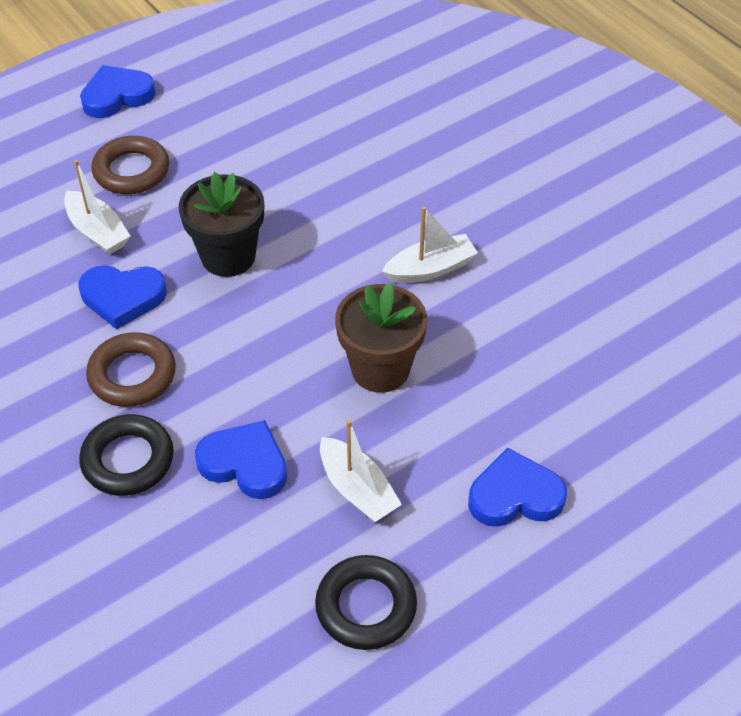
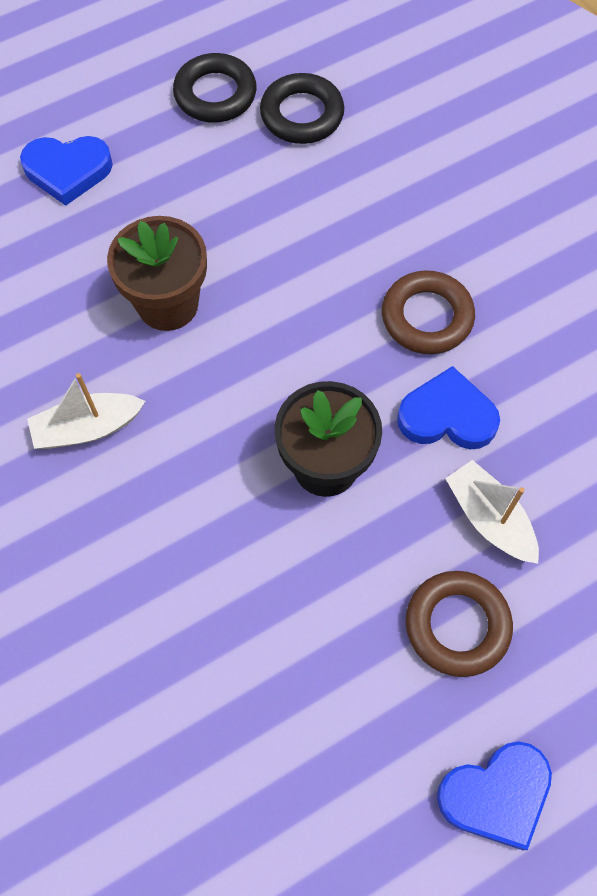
camera: 175 degrees left, 15 degrees up
(128, 460) = (422, 228): black ring -> black ring (302, 114)
(245, 464) = (311, 217): blue heart -> none
(357, 489) = (209, 186): white boat -> none

